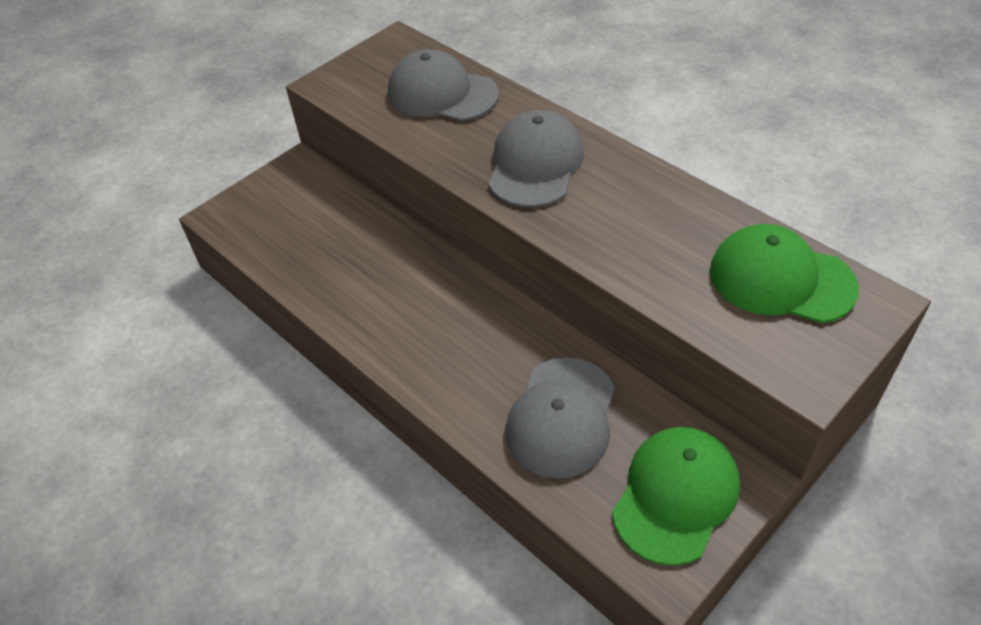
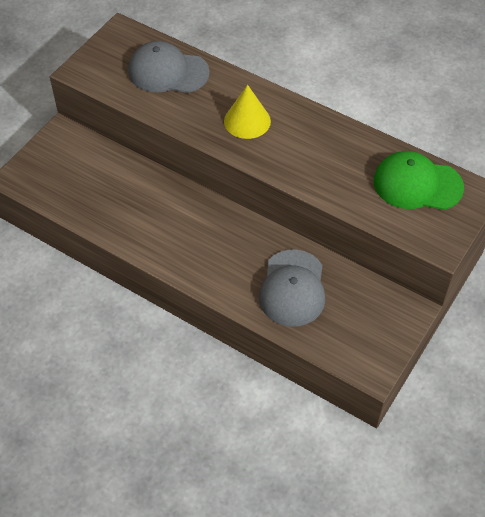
camera: 15 degrees left, 5 degrees up
(535, 164) = (247, 121): grey cap -> yellow cone
(676, 495) = (371, 326): green cap -> none

